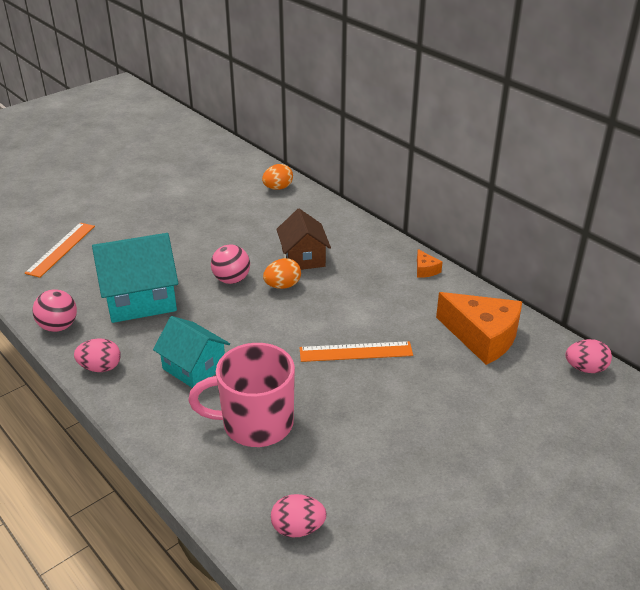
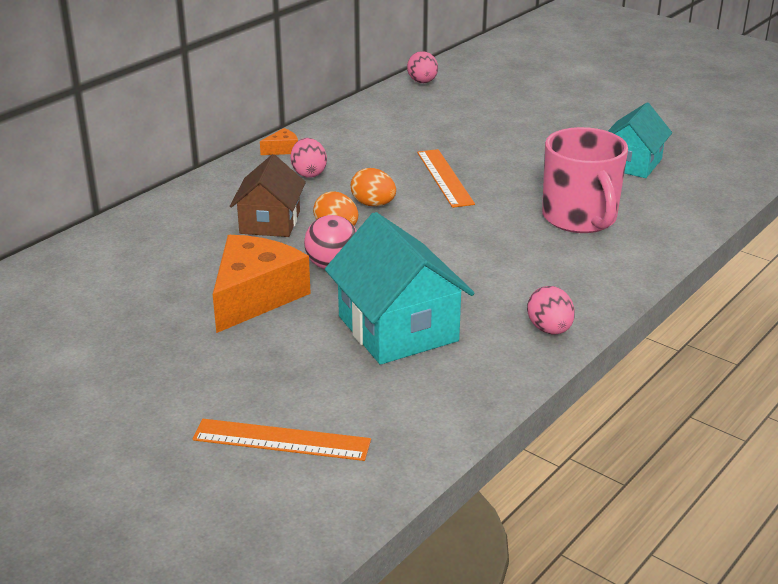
camera: 100 degrees left, 5 degrees down
(58, 326) = (485, 385): pink ball -> none
(194, 367) = (515, 265): turquoise house -> turquoise house (632, 164)
(278, 188) = (75, 261): orange egg -> orange egg (373, 204)
(298, 528) = (687, 186): pink egg -> pink egg (309, 173)
(303, 258) = (270, 222): brown house -> brown house turned 60 degrees counterclockwise
(482, 337) = (394, 121): orange cheese -> orange cheese (255, 296)

